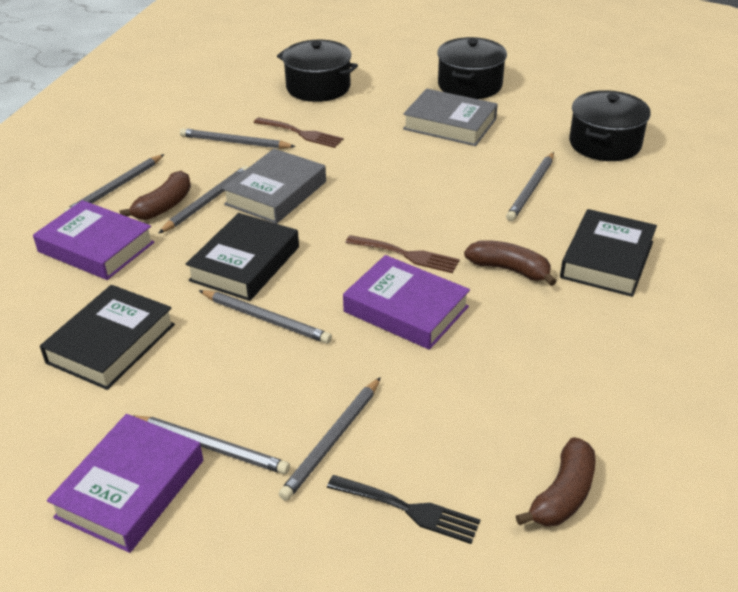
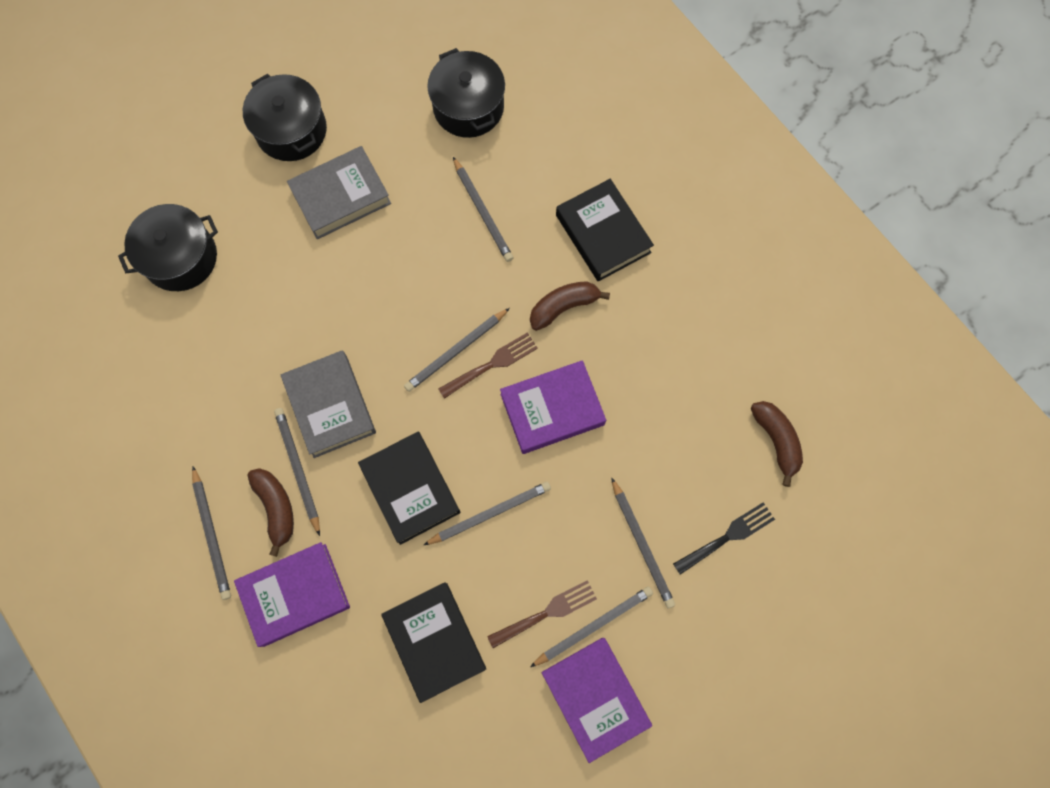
camera: 55 degrees left, 35 degrees up
(235, 142) = (219, 391): grey pencil -> grey pencil (456, 351)
(301, 133) = (252, 326): brown fork -> brown fork (546, 612)

